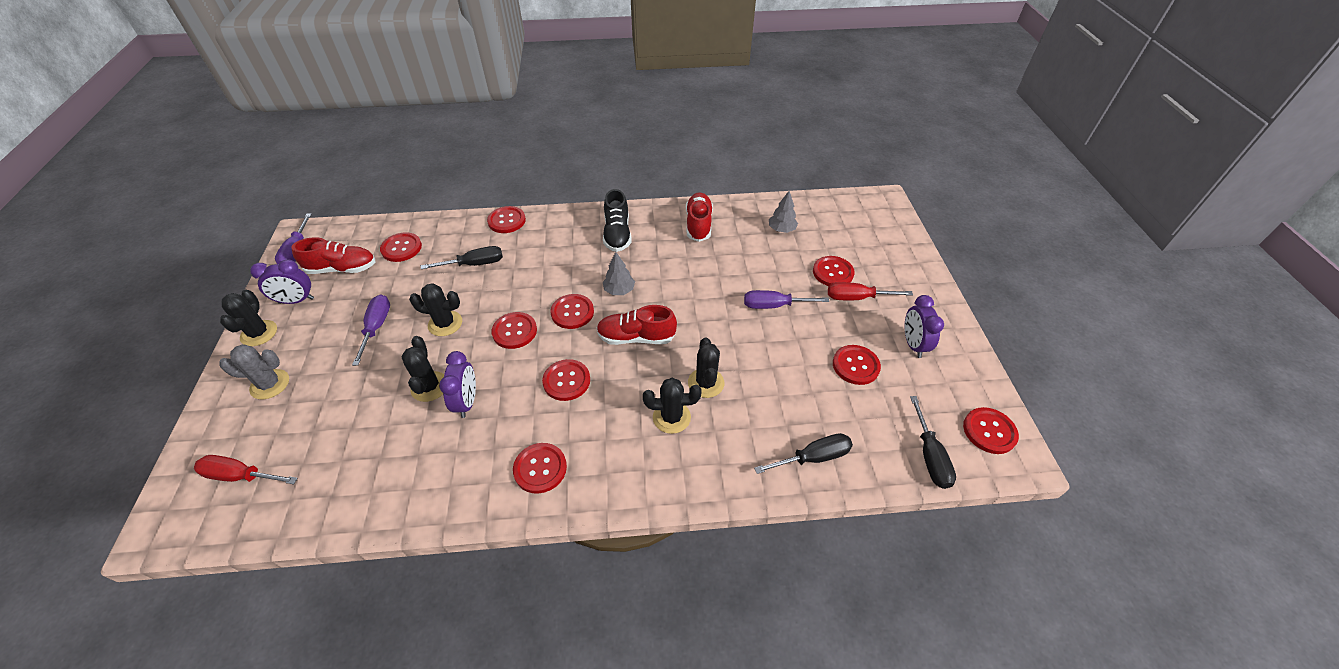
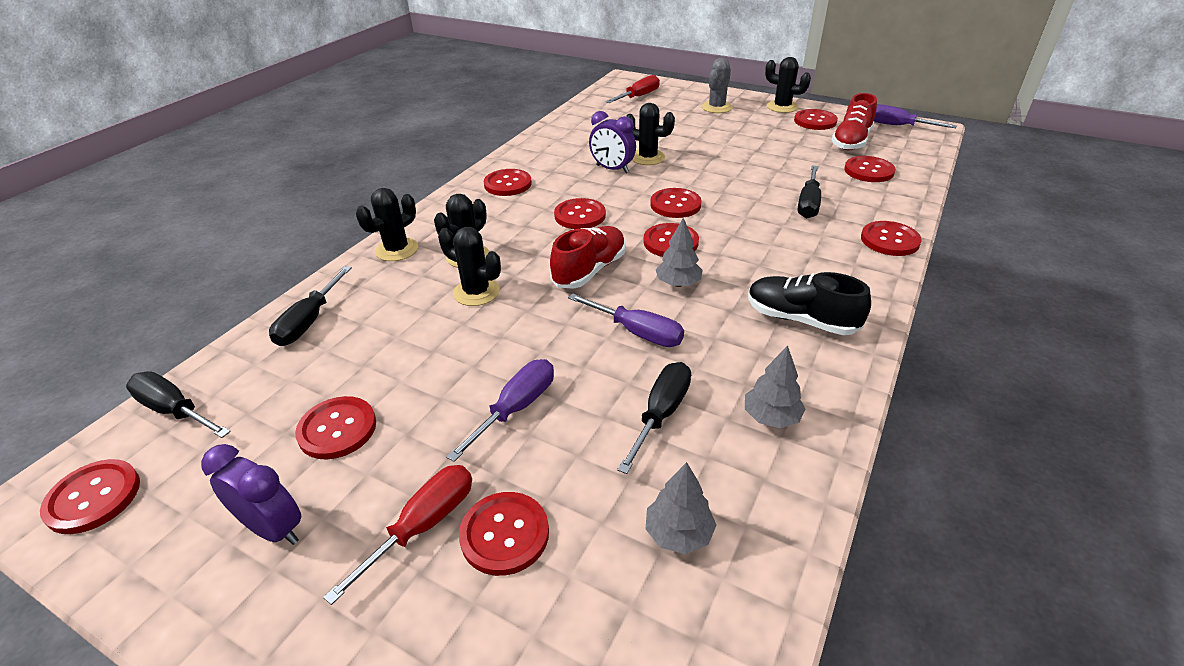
camera: 125 degrees right, 10 degrees down
(296, 301) = (815, 121): purple clock -> red button
(376, 327) = (746, 146): purple screwdriver -> purple screwdriver (637, 332)
(445, 323) = (722, 175): black cactus -> black cactus (397, 250)
(698, 224) = (771, 417): red shoe -> grey tree
(729, 256) = (661, 414): none -> black screwdriver

